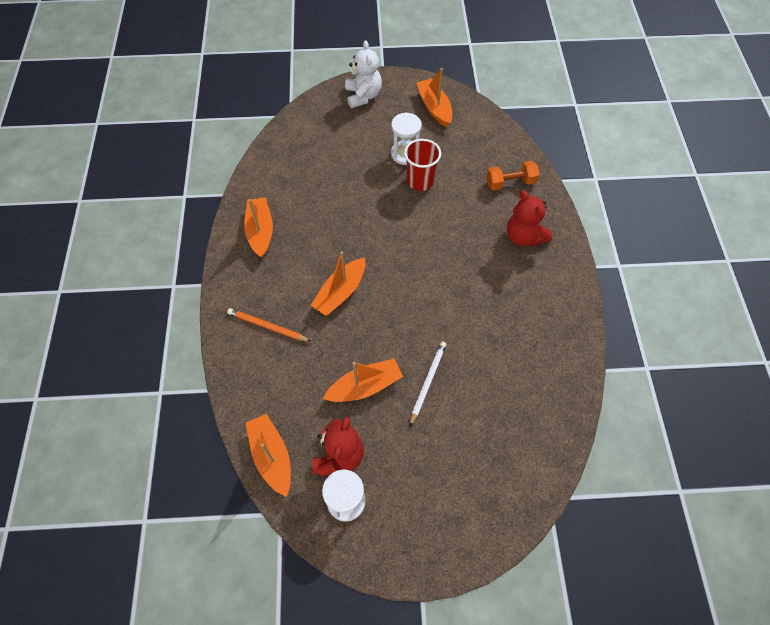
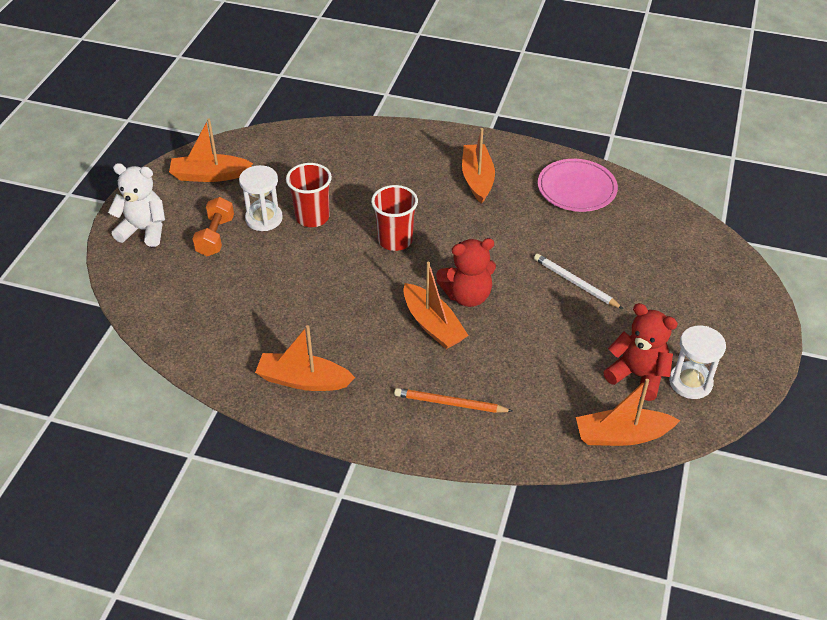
camera: 70 degrees left, 15 degrees down
(267, 326) = (450, 403): orange pencil -> orange pencil turned 60 degrees clockwise
(365, 386) = (562, 334): orange boat -> orange boat (477, 179)
(420, 240) = (395, 240): none -> red cup
(510, 183) = (357, 150): orange dumbbell -> orange dumbbell (215, 236)
(524, 237) = (432, 162): red teddy bear -> red teddy bear (467, 296)
(549, 354) = (576, 189): none -> pink plate

